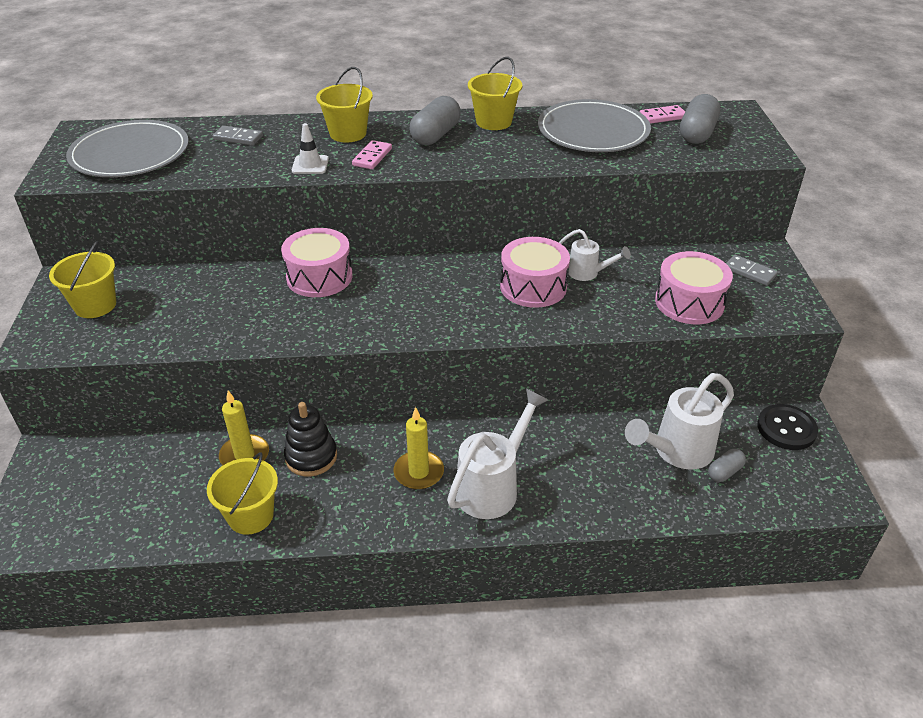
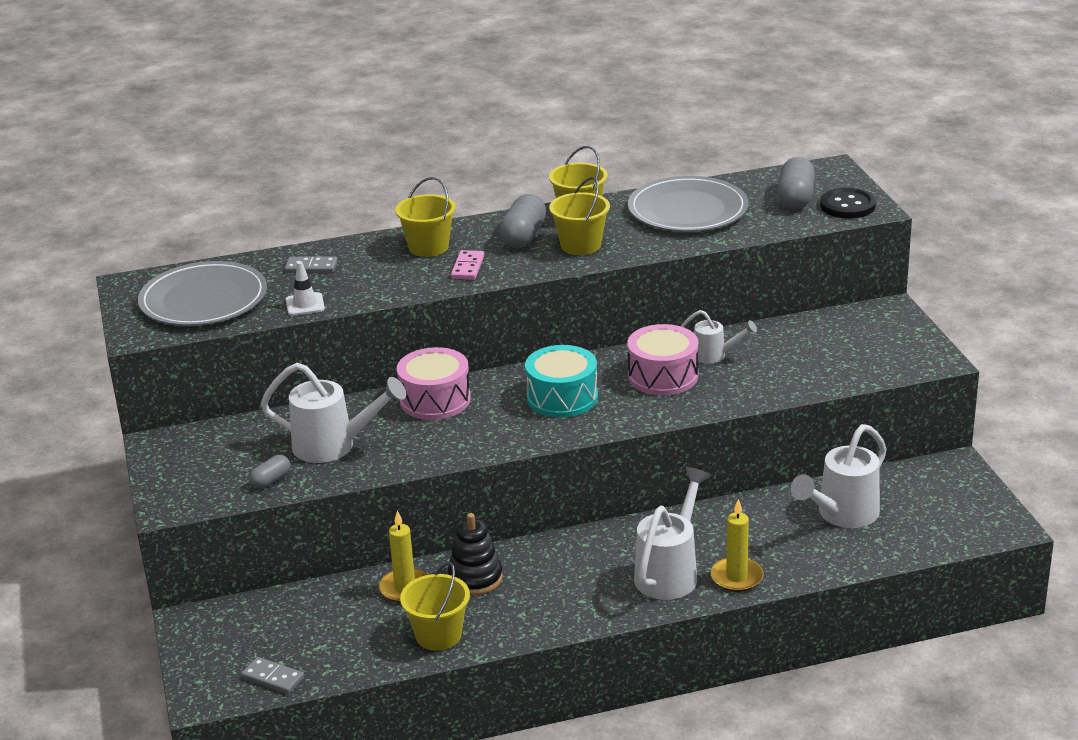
camera: 10 degrees left, 10 degrees down
(95, 305) = (209, 461): yellow bucket -> yellow bucket (580, 245)
(208, 309) = (333, 446): none -> white watering can
(310, 165) = (406, 284): white traffic cone -> white traffic cone (305, 304)
(418, 472) = (591, 573): yellow candle -> yellow candle (736, 577)
(433, 293) = (562, 397): none -> turquoise drum
(662, 117) = (755, 185): pink domino -> none
(689, 302) = (824, 367): pink drum -> none
(724, 472) = (892, 524): grey capsule -> grey capsule (271, 480)
(749, 272) = (877, 331): grey domino -> grey domino (273, 678)
(786, 429) = (945, 478): black button -> black button (847, 205)

